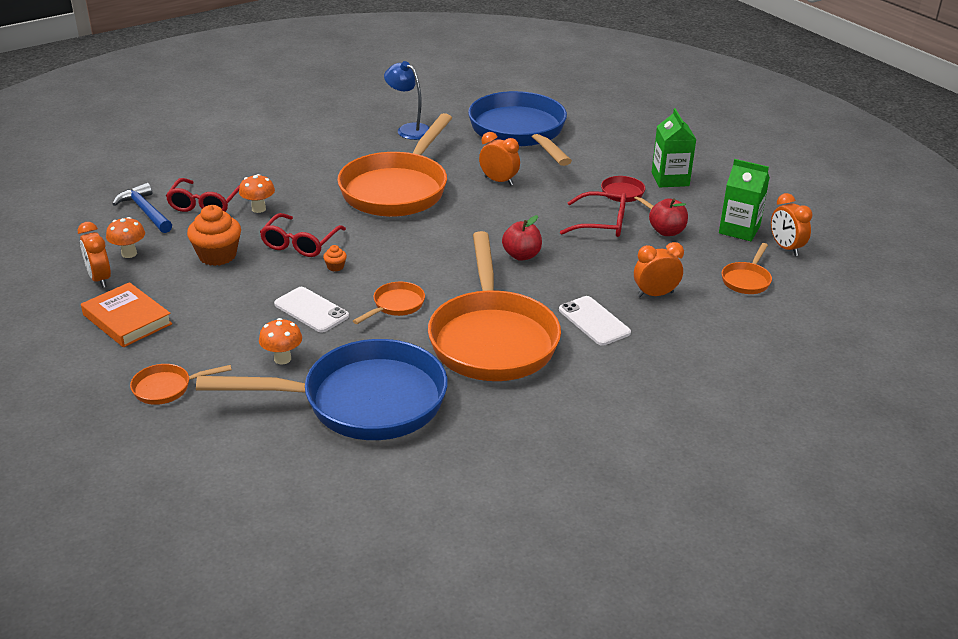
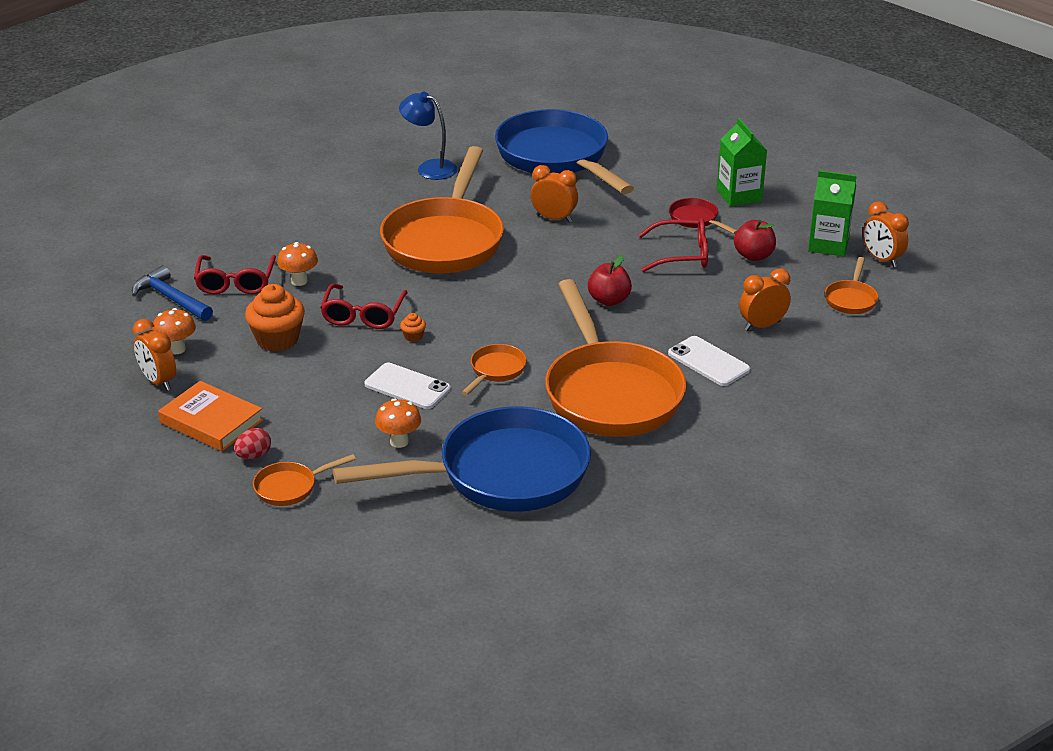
camera: 10 degrees left, 0 degrees up
(148, 355) = (253, 456): none -> red egg

